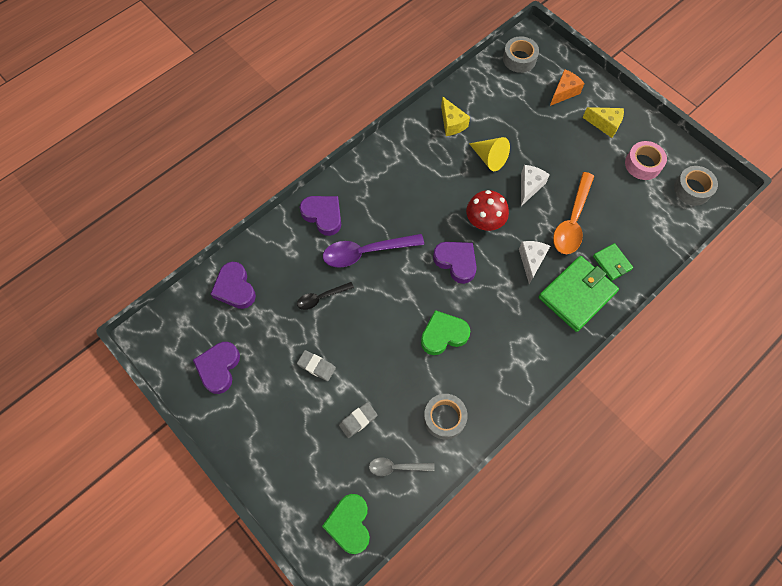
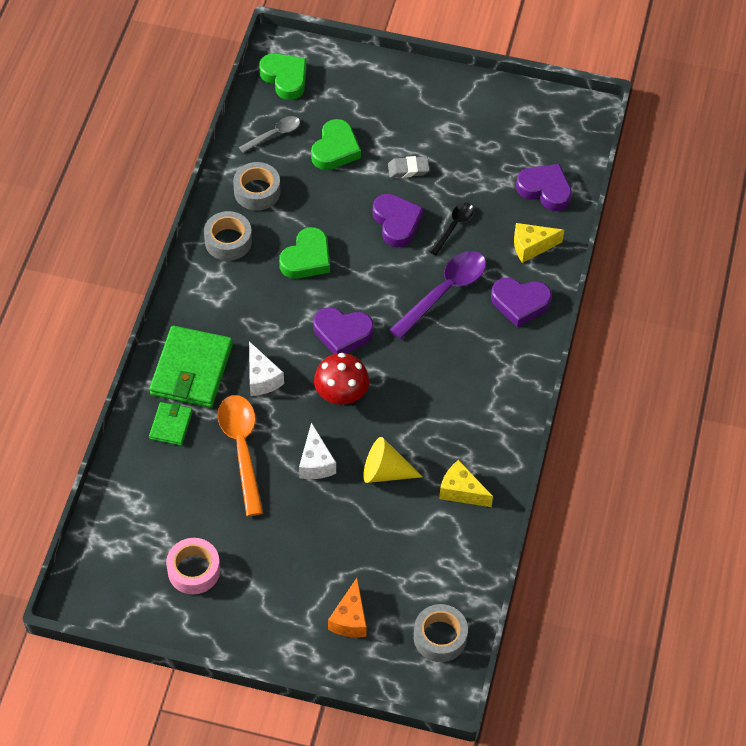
camera: 145 degrees right, 10 degrees down
(219, 368) = (496, 122): purple heart -> purple heart (396, 223)
(358, 420) = (335, 149): grey eraser -> green heart
(605, 124) = (270, 600): yellow cheese -> yellow cheese (531, 247)
(612, 263) = (171, 425): green wallet -> green wallet turned 75 degrees clockwise
(692, 189) = (116, 570): grey tape -> grey tape (228, 241)

